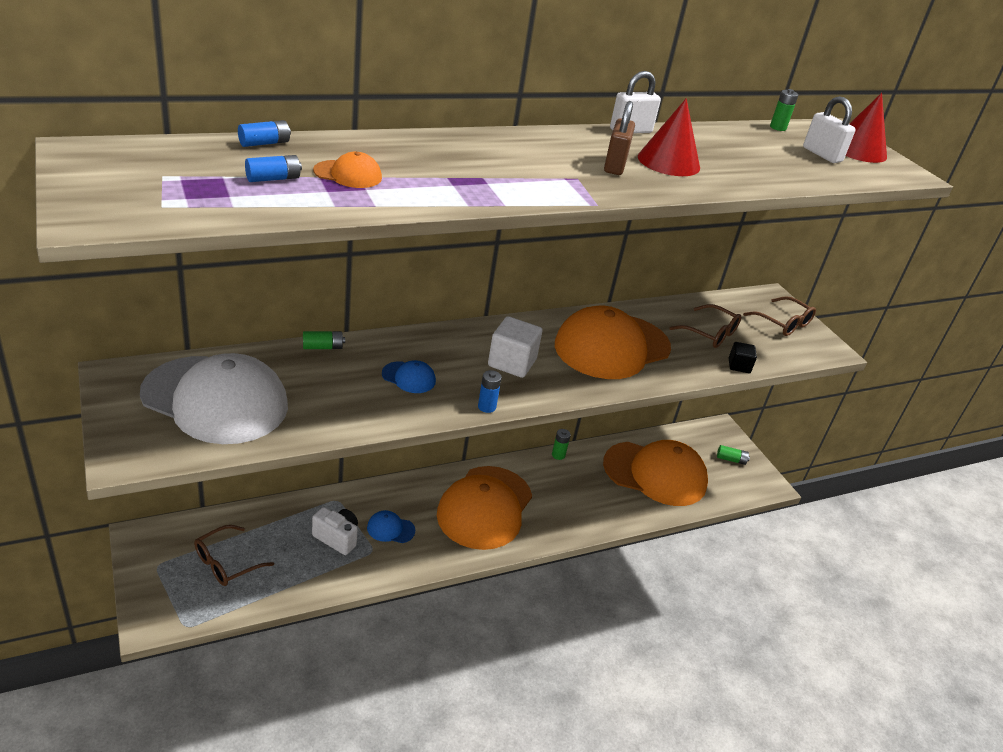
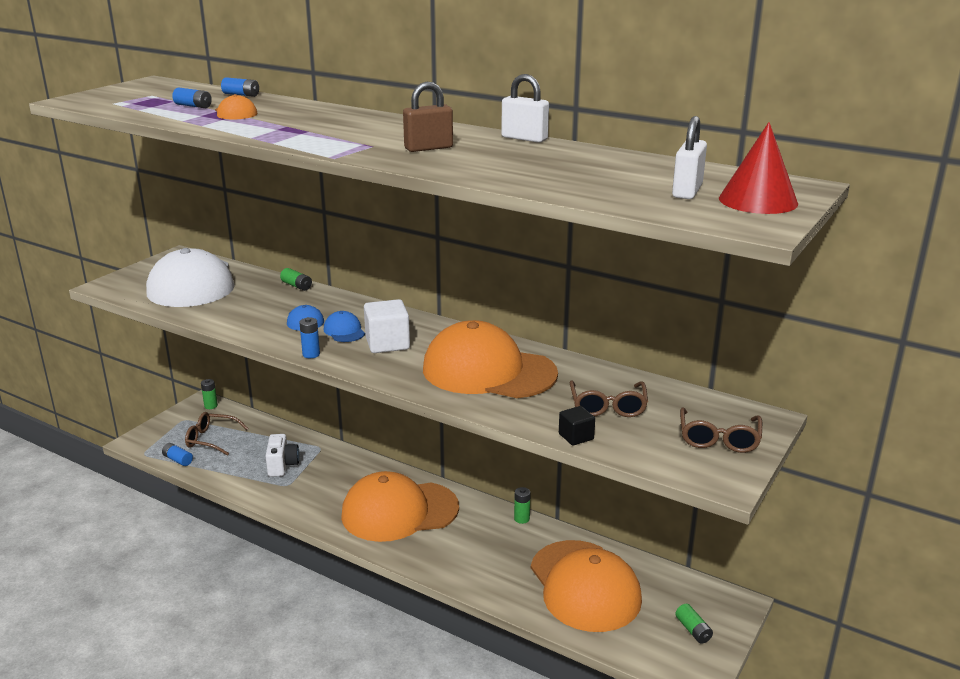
camera: 60 degrees right, 10 degrees down
(234, 605) = (178, 460): none -> blue battery
(390, 529) = (319, 482): blue cap -> blue cap (344, 331)
(668, 162) = (486, 157): red cone -> none
(778, 127) = (710, 169): green battery -> green battery (211, 406)

